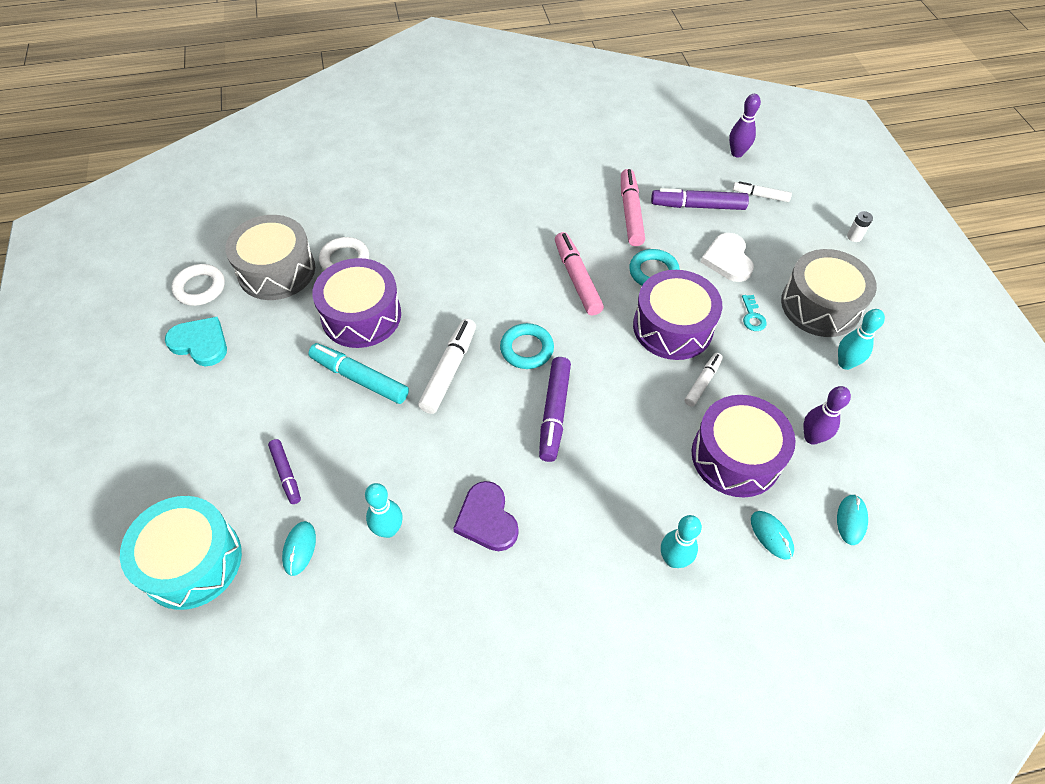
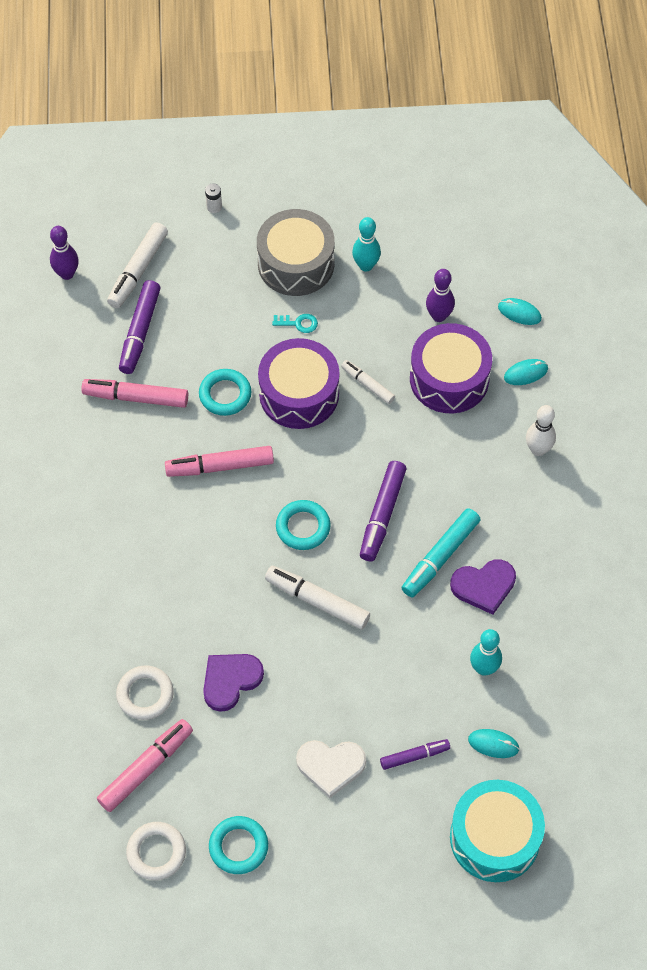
camera: 80 degrees left, 5 degrees up
(200, 343) = (238, 846): turquoise heart -> turquoise ring
(276, 270) = (146, 768): grey drum -> pink marker
(359, 378) = (312, 685): turquoise marker -> turquoise marker (440, 557)
(361, 315) = (230, 680): purple drum -> purple heart
(554, 413) = (382, 515): purple marker -> purple marker turned 90 degrees clockwise
(673, 559) = (538, 449): turquoise bowling pin -> white bowling pin
(727, 259) = (222, 324): white heart -> white heart (330, 766)
(760, 195) = (138, 270): white marker -> white marker, size x1.64

